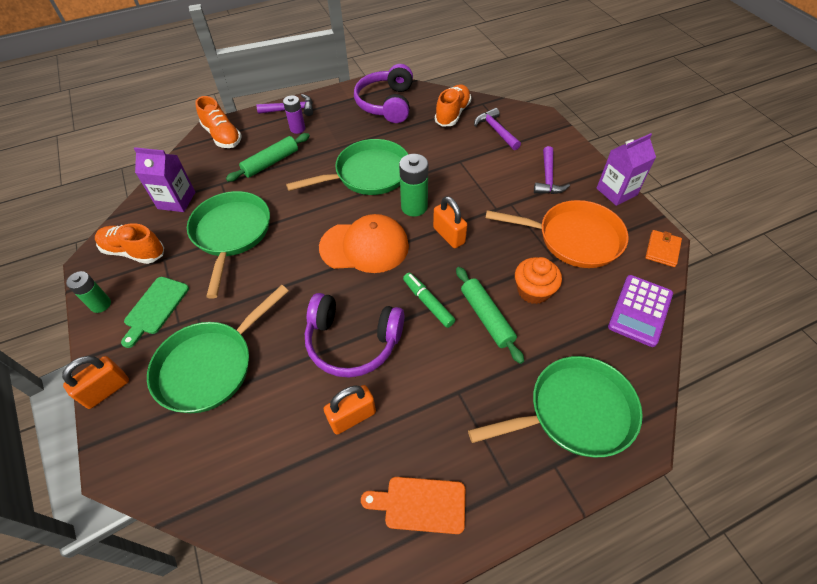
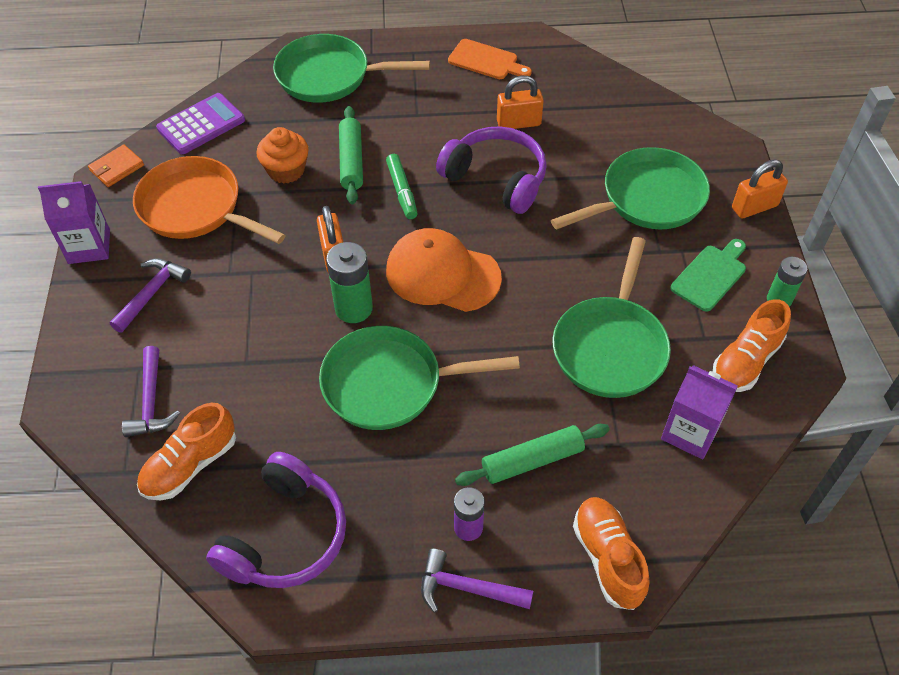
camera: 160 degrees left, 0 degrees up
(134, 252) = (746, 361): orange shoe -> orange shoe turned 90 degrees clockwise

